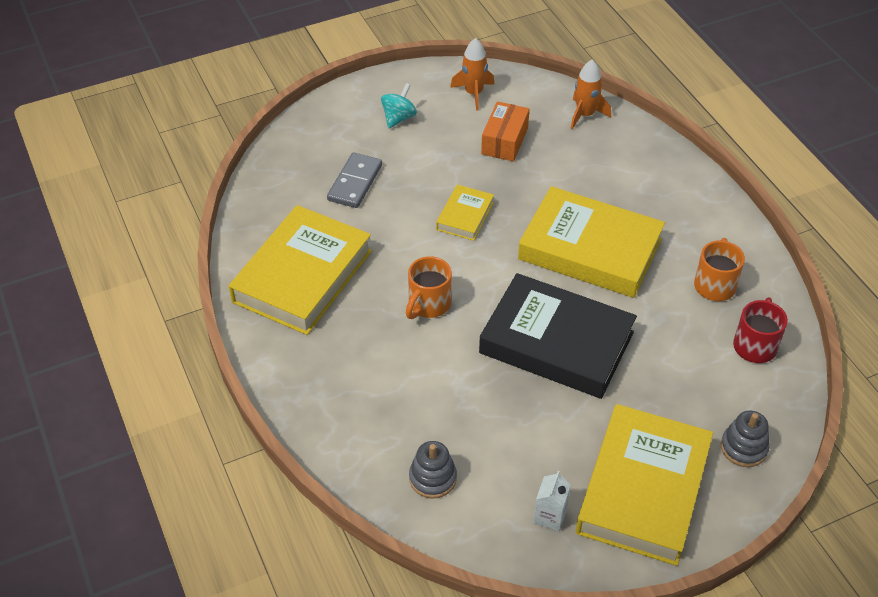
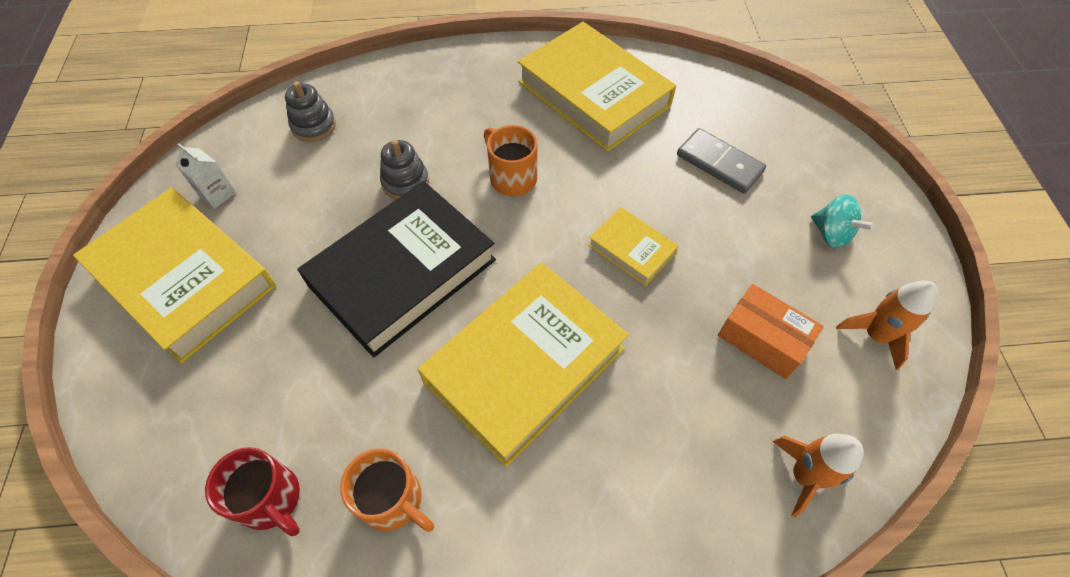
camera: 110 degrees right, 10 degrees up
(743, 447) = (154, 402): grey stacking toy -> grey stacking toy (405, 182)

